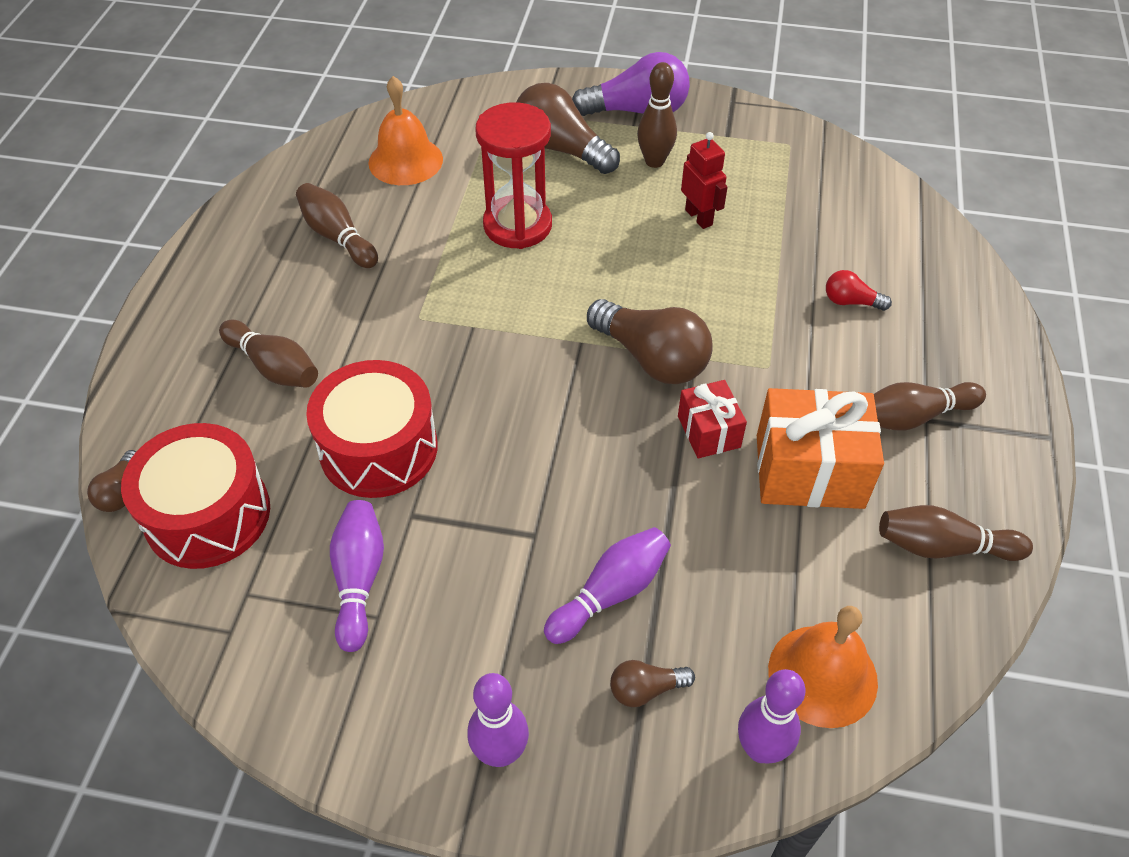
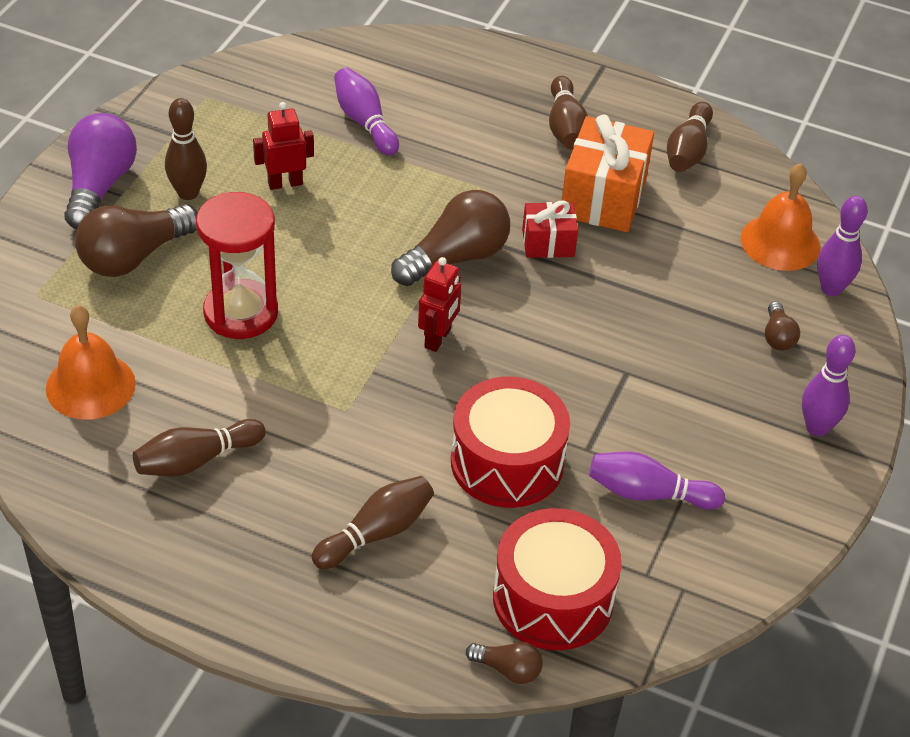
camera: 80 degrees left, 5 degrees down
(531, 365) = (438, 338): none -> red robot
(610, 593) = (692, 337): purple bowling pin -> purple bowling pin (365, 122)
(850, 302) = (431, 121): red light bulb -> none

